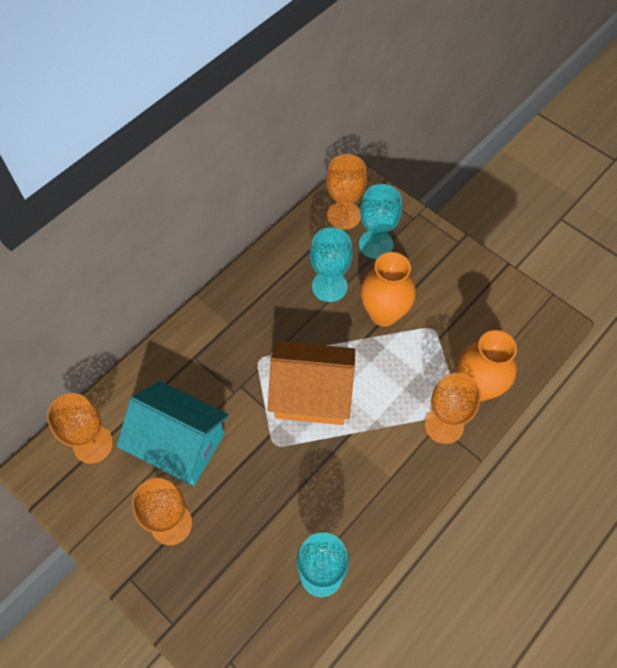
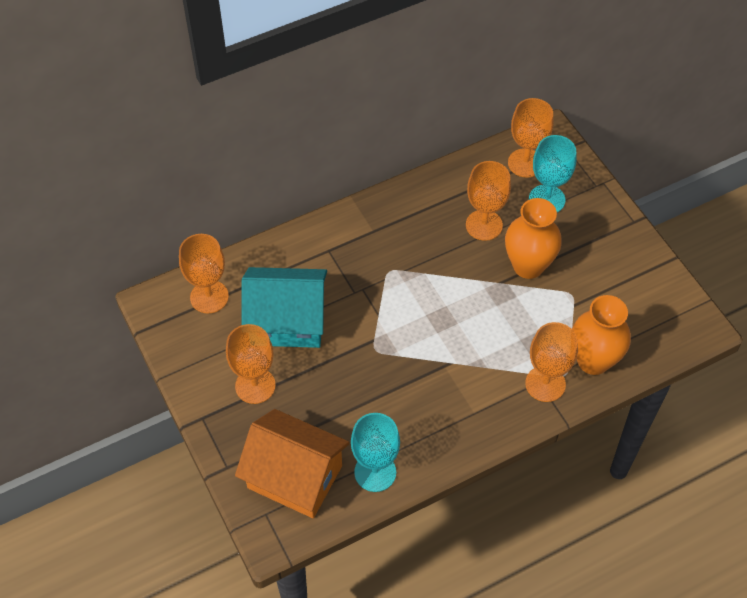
camera: 20 degrees right, 5 degrees down
(179, 444) = (287, 321): turquoise house -> turquoise house turned 45 degrees counterclockwise
(312, 395) = (427, 317): orange house -> orange house (295, 477)
(329, 286) = (484, 225): turquoise goblet -> orange goblet

